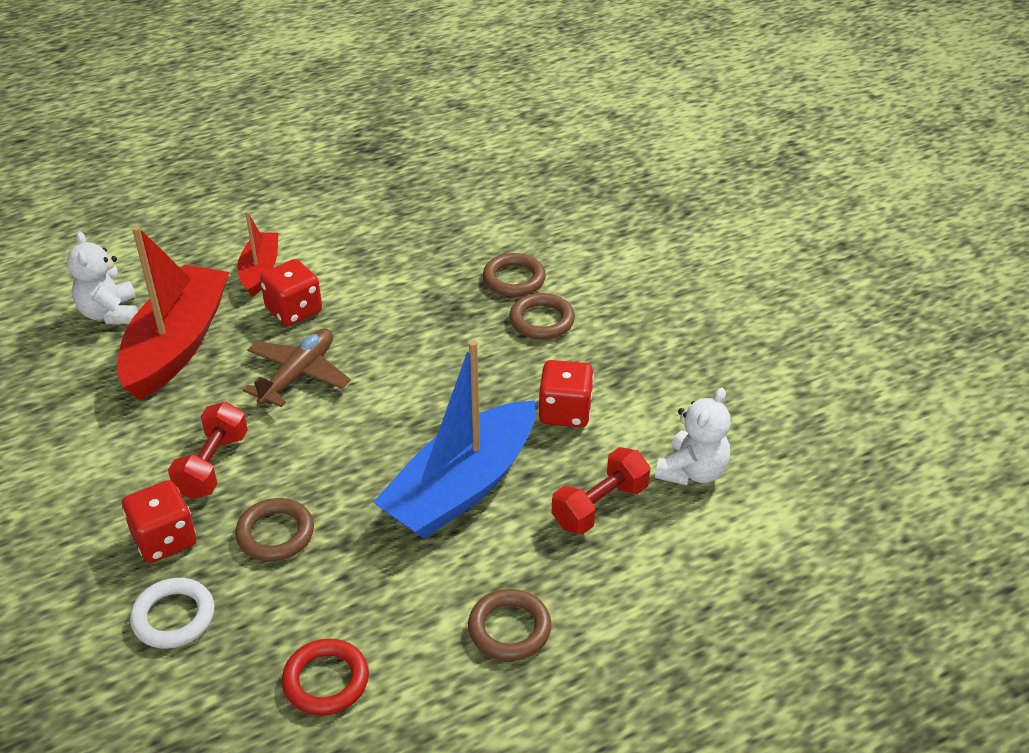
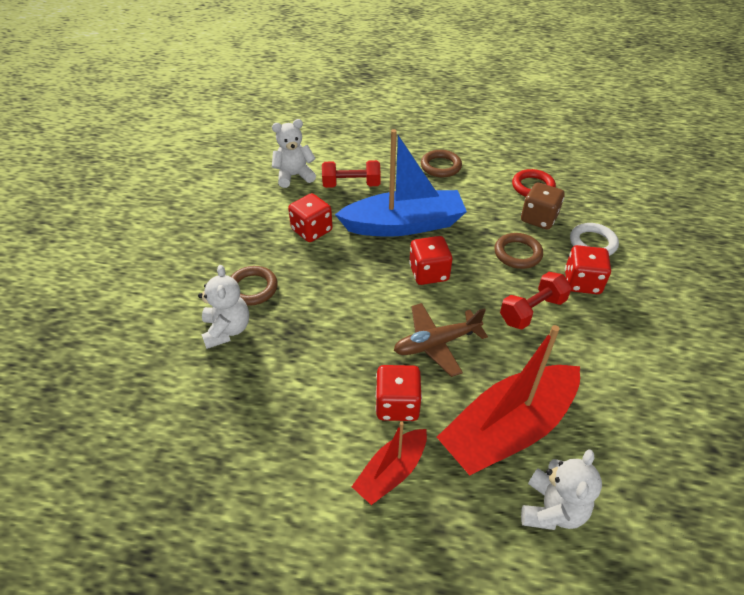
camera: 140 degrees left, 5 degrees up
(279, 615) = (539, 218): none -> brown dice
(370, 442) = (429, 273): none -> red dice
(514, 279) = (227, 330): brown ring -> white teddy bear

